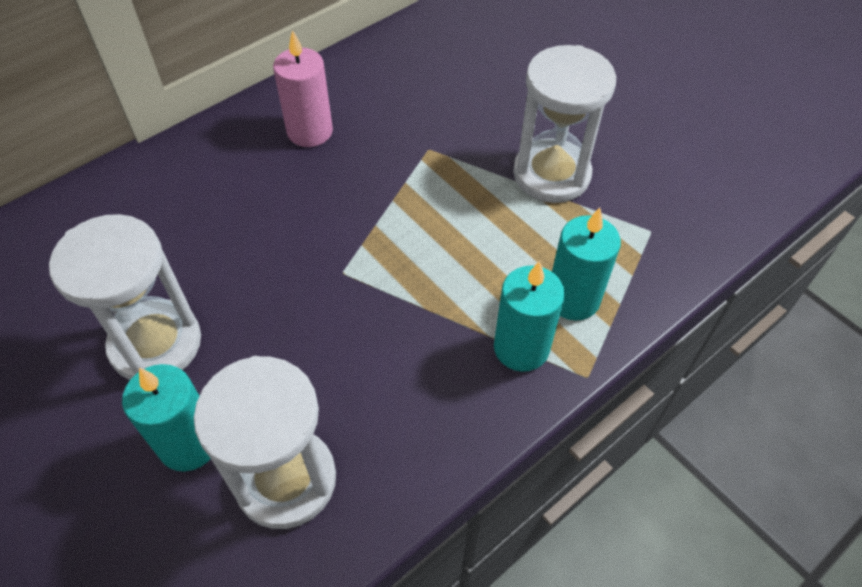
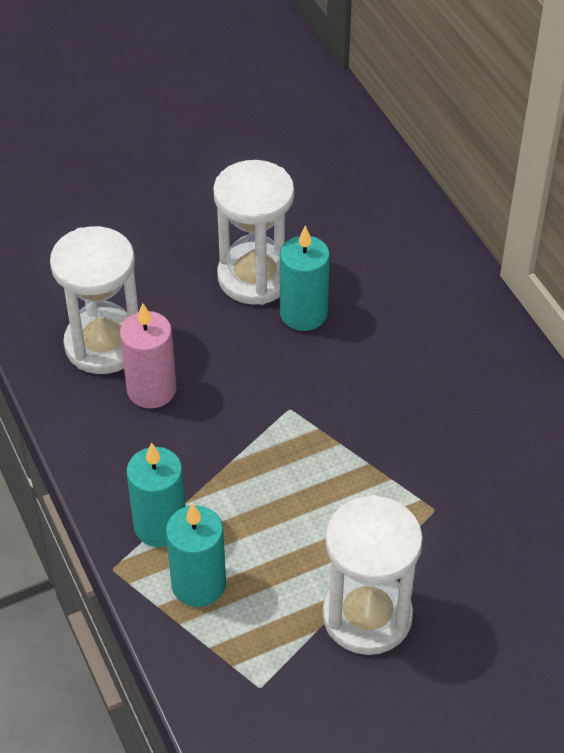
camera: 105 degrees right, 5 degrees down
(189, 443) = (157, 292): turquoise candle -> turquoise candle (303, 313)
(310, 131) = (485, 409): pink candle -> pink candle (151, 389)

